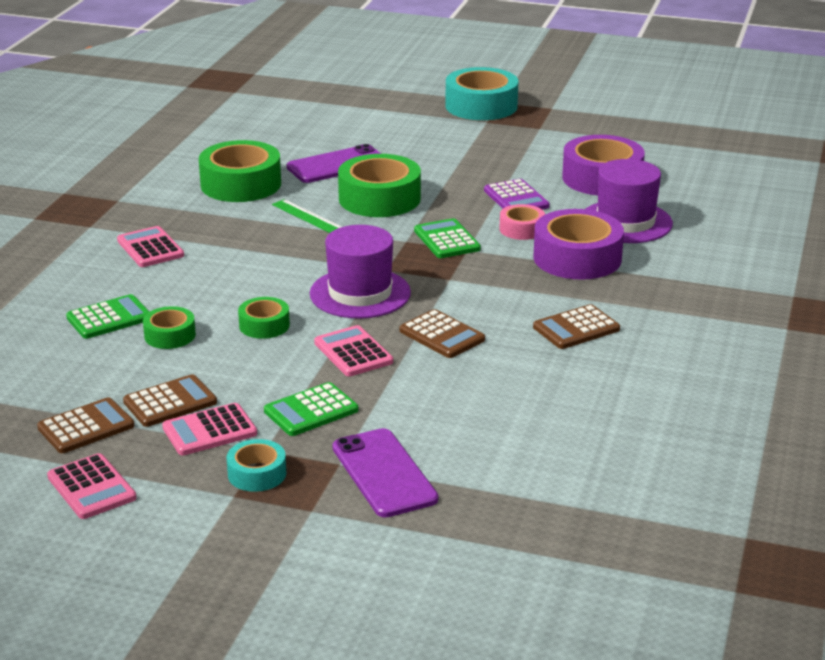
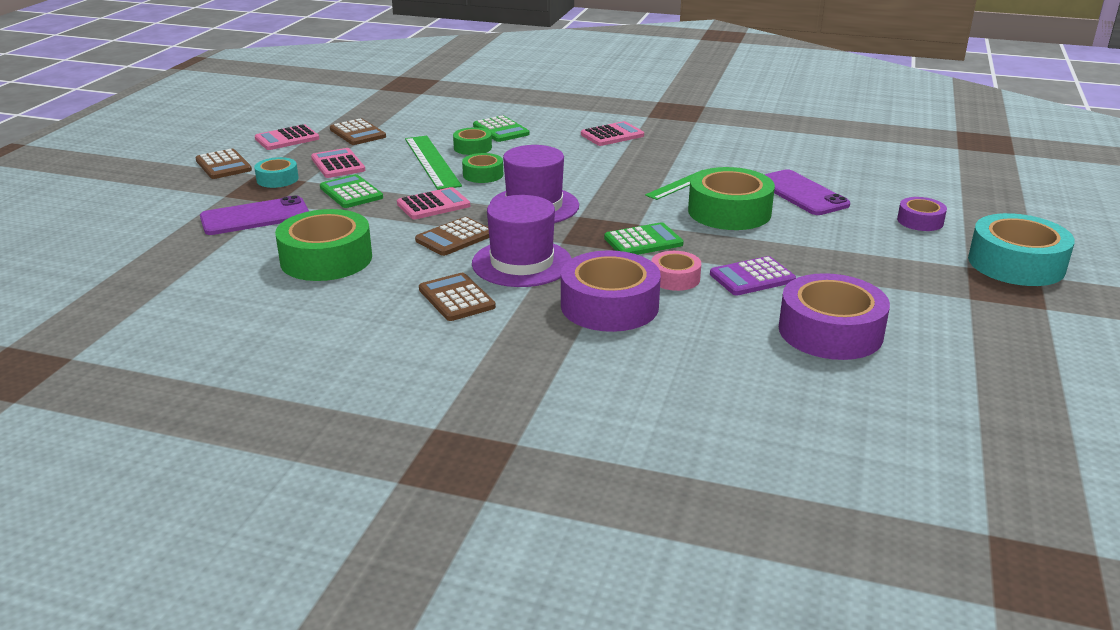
camera: 90 degrees right, 0 degrees up
(170, 402) = (379, 152): brown calculator -> brown calculator (223, 165)
(214, 361) = (432, 162): none -> green ruler
(241, 184) = (741, 158): green tape -> green tape (326, 259)
(402, 126) = (920, 221): none -> purple tape
(625, 222) = (707, 340): purple hat -> purple hat (522, 263)

